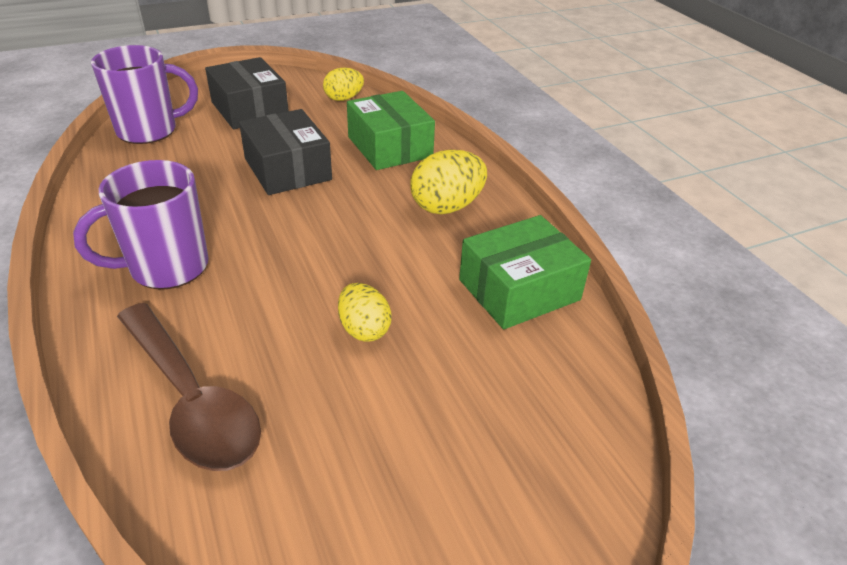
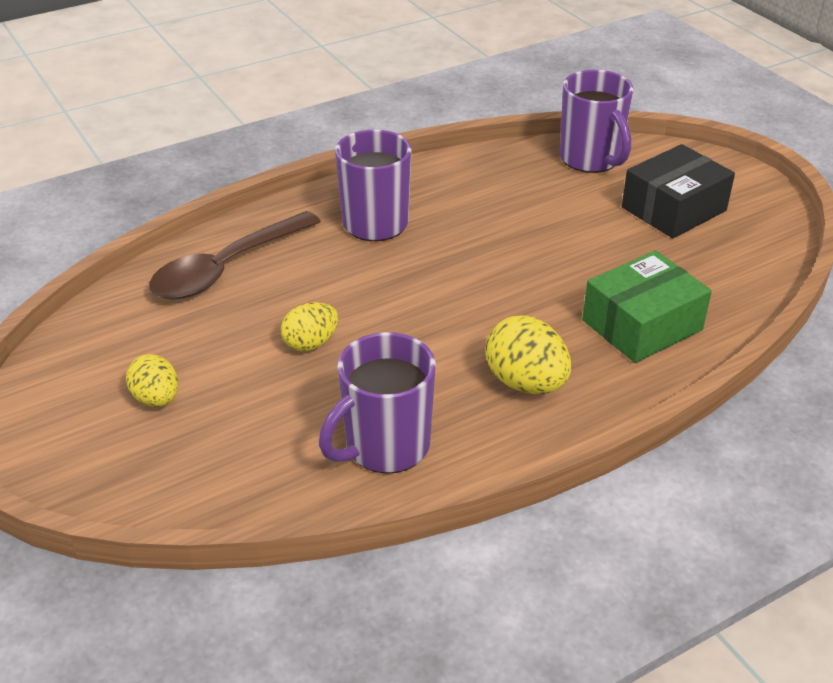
camera: 85 degrees right, 0 degrees up
(287, 169) = (556, 257): black box -> none
(344, 98) = (747, 273): yellow egg -> yellow egg (156, 399)
(519, 290) = (385, 447): green box -> purple mug

